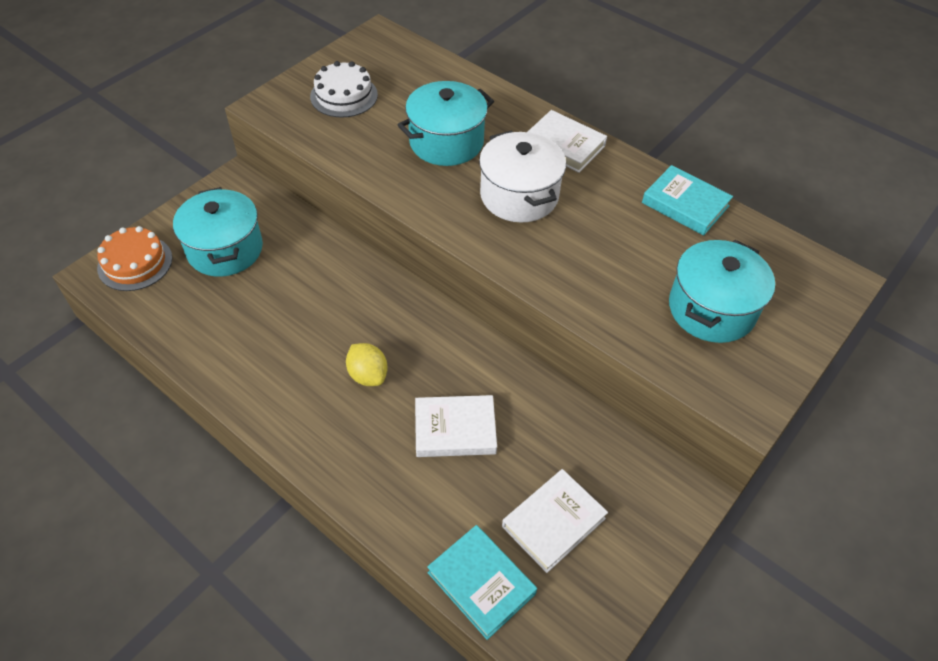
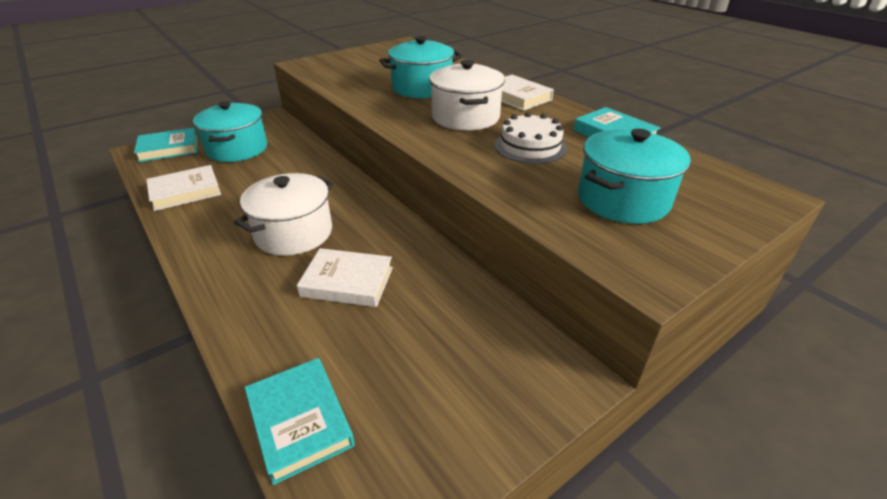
camera: 15 degrees right, 15 degrees down
(135, 263) = (169, 149): orange cake -> turquoise book
(344, 95) = (360, 64): white cake -> white cake (530, 146)
(368, 375) = (293, 233): yellow lemon -> white pot
(553, 522) = (407, 377): white book -> white book (185, 192)

